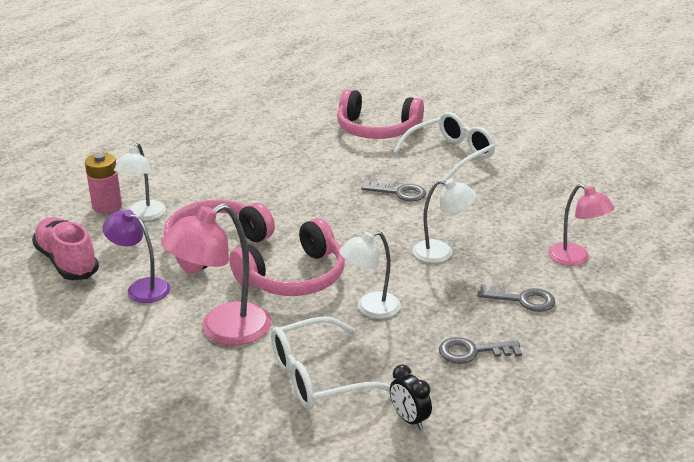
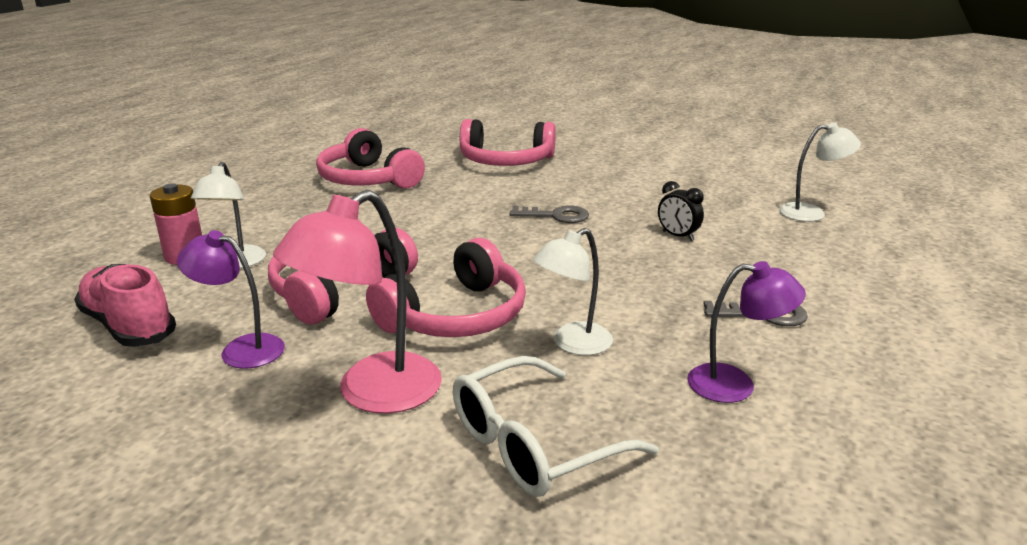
camera: 10 degrees left, 5 degrees down
(256, 141) = (368, 179): none -> pink headphones
(409, 419) = (694, 492): black clock -> black clock (677, 236)
(441, 252) = (635, 272): white lamp -> white lamp (811, 213)
(451, 155) = (599, 177): white glasses -> none
(472, 351) = (735, 385): grey key -> purple lamp
(575, 259) = (798, 265): pink lamp -> none

